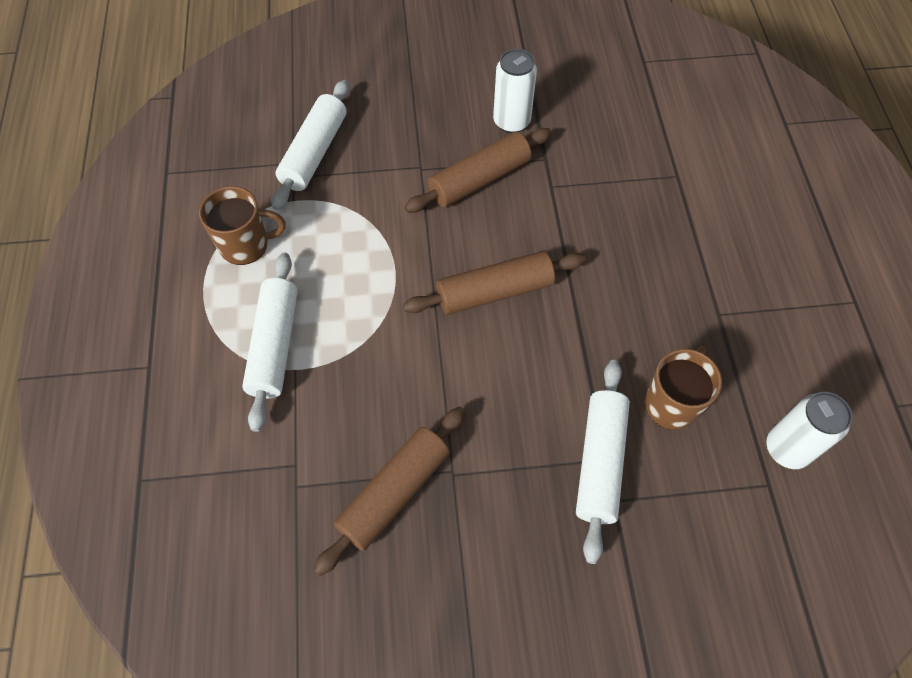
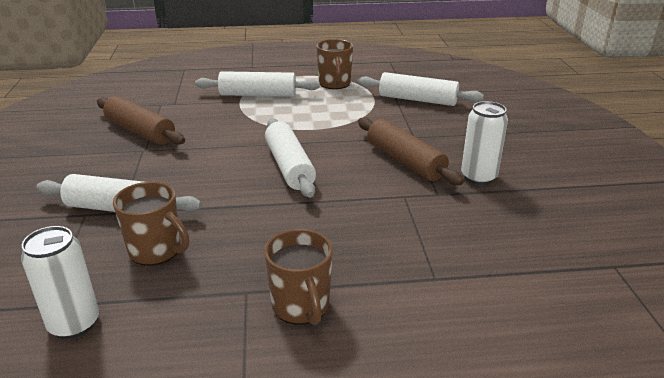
camera: 90 degrees right, 30 degrees down
(494, 292) = (289, 166): brown rolling pin -> white rolling pin
(730, 271) = (301, 306): none -> brown mug

